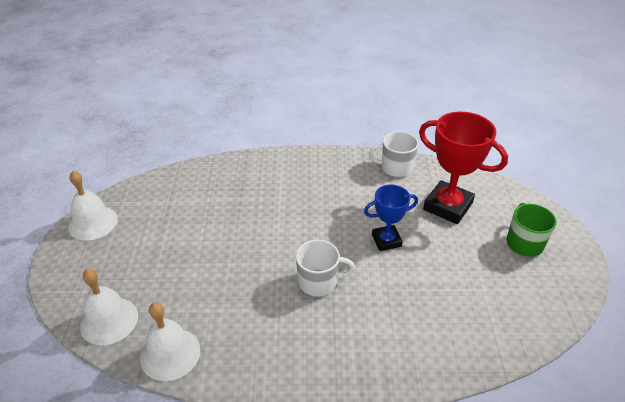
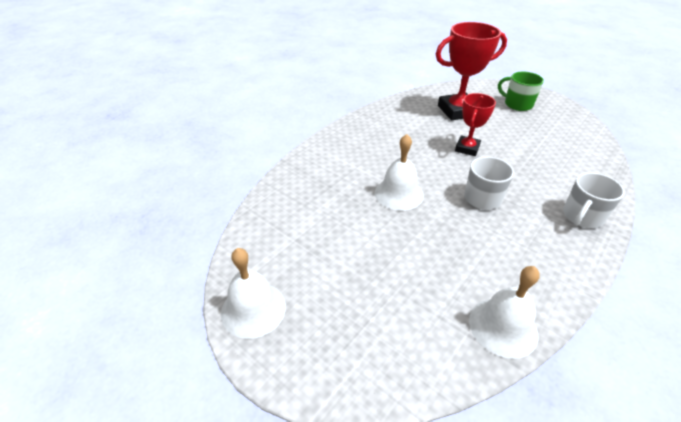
camera: 50 degrees left, 0 degrees up
(109, 320) = (422, 358): white bell -> white bell (399, 194)
(386, 240) = (467, 148): blue trophy -> red trophy
(395, 167) = (396, 109): white mug -> white mug (582, 217)

